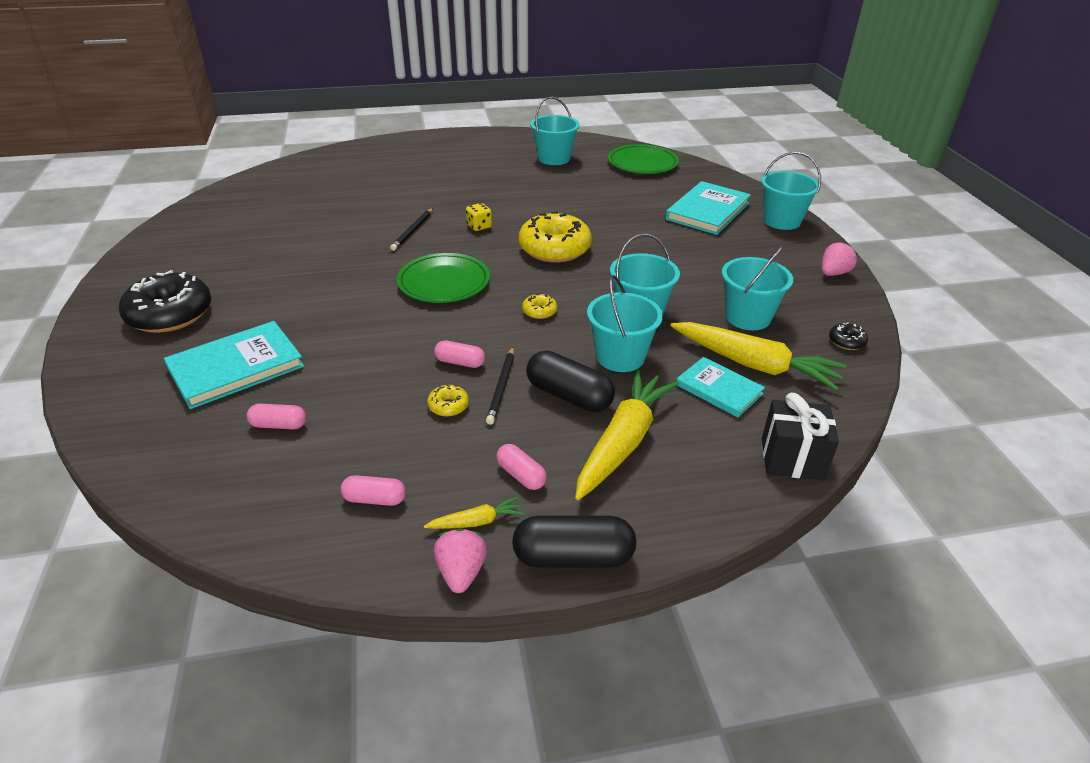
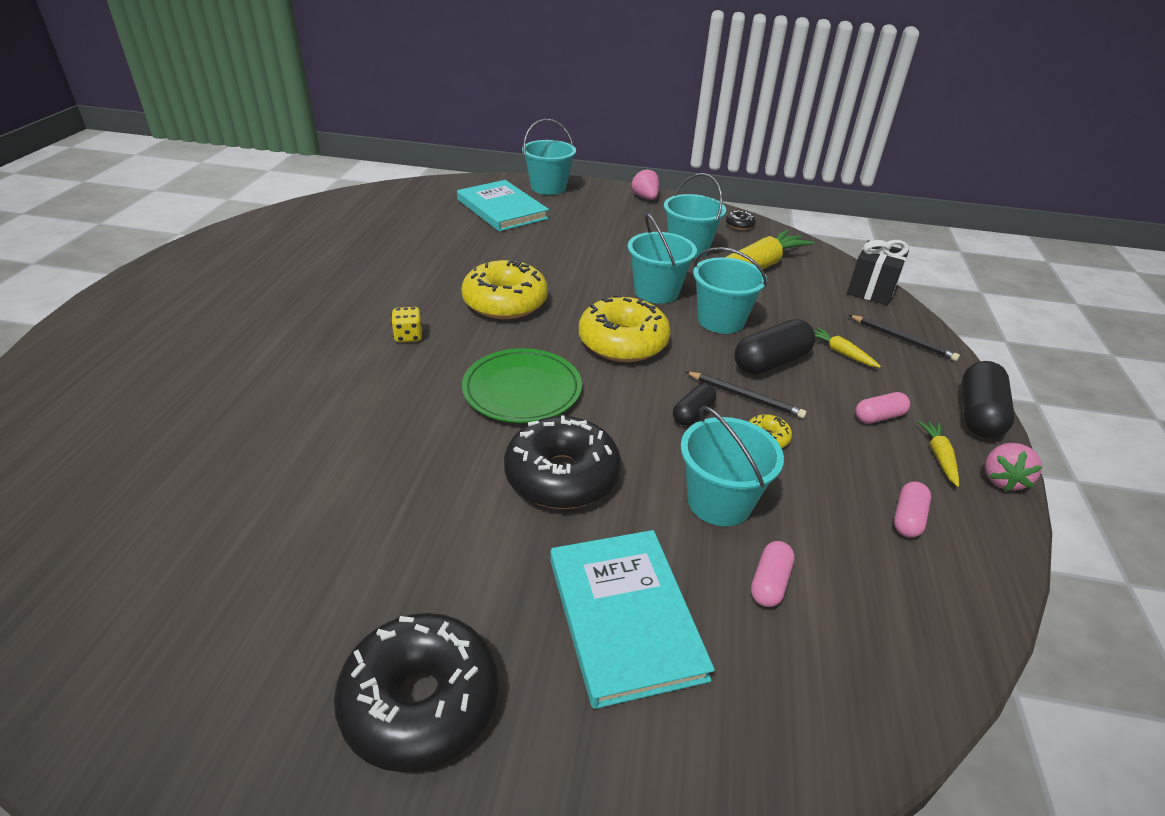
camera: 70 degrees left, 0 degrees up
(357, 318) = (562, 476): none -> black donut
(413, 231) = (371, 388): black pencil -> black pencil (902, 340)
(460, 362) = (693, 413): pink capsule -> black capsule
(461, 572) = (1002, 479): pink strawberry -> pink strawberry turned 90 degrees counterclockwise
(539, 311) = (623, 342): yellow donut -> yellow donut, size x2.35
(554, 158) = (290, 248): turquoise bucket -> turquoise bucket (719, 502)
(623, 442) = (841, 353): yellow carrot -> yellow carrot, size x0.45
(642, 163) = (368, 207): green plate -> none
(719, 389) = (782, 291): turquoise book -> none

